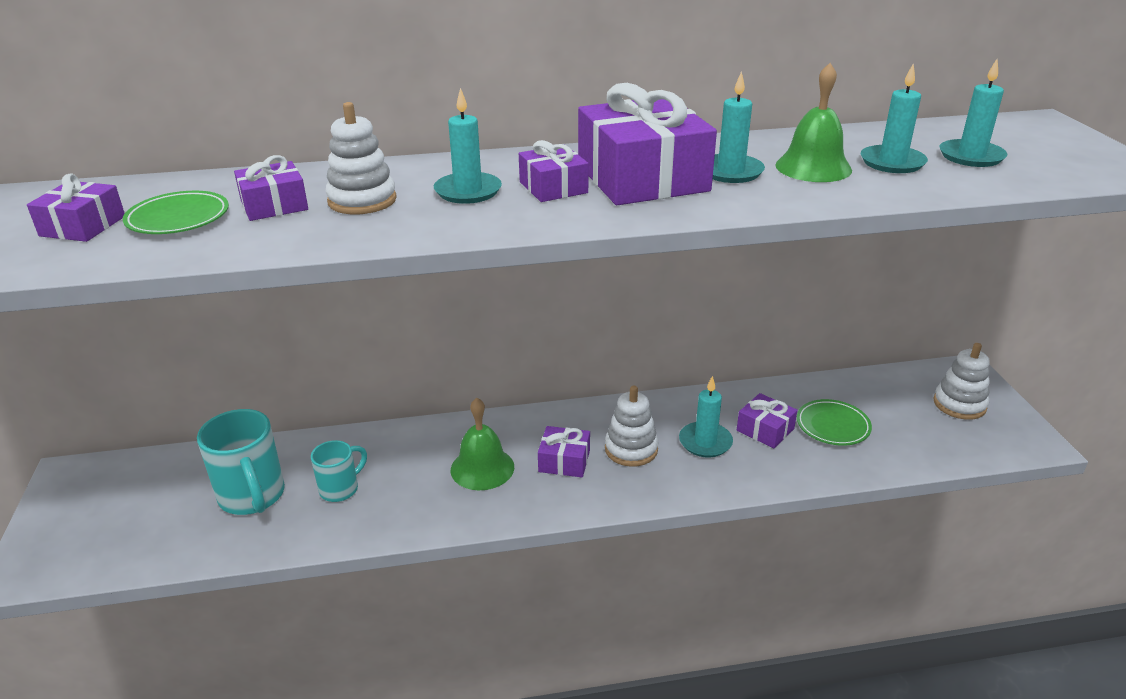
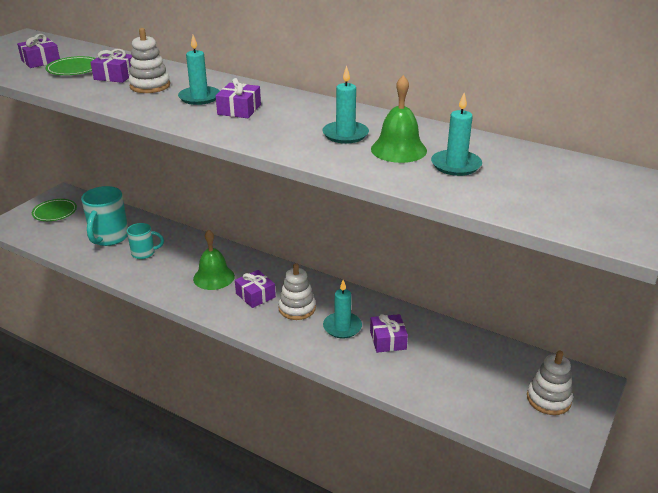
camera: 40 degrees right, 0 degrees up
(642, 178) = (291, 121): purple gift -> none
(832, 426) = (434, 361): green plate -> green plate (55, 212)
(971, 156) = (521, 182): turquoise candle -> none

